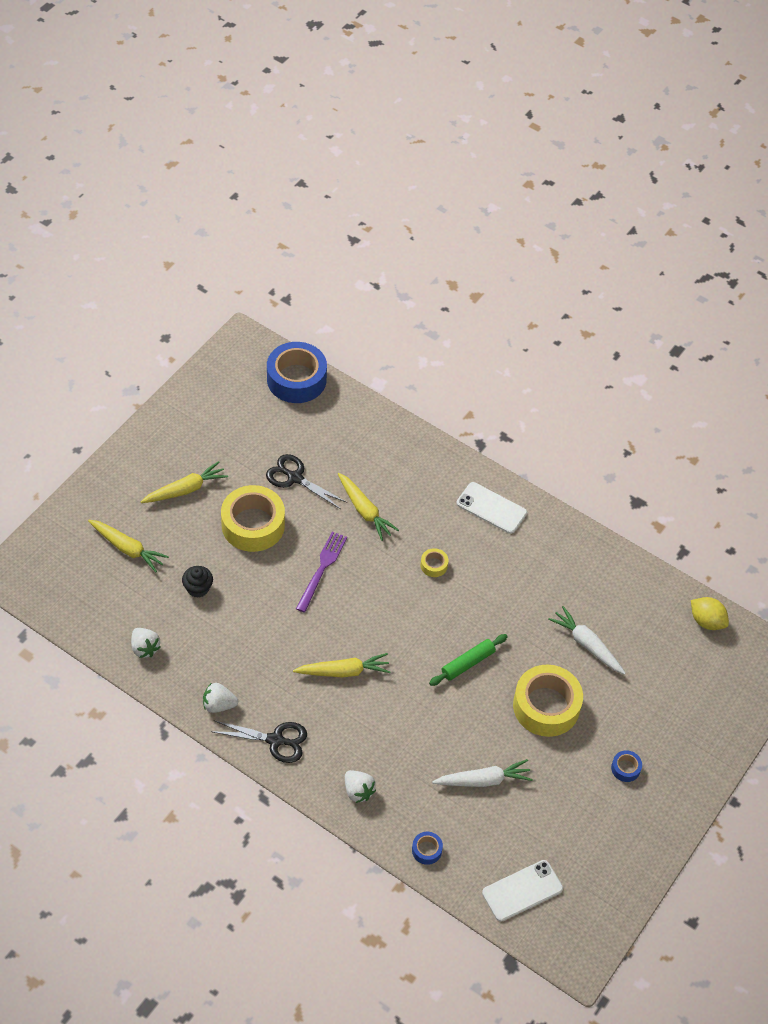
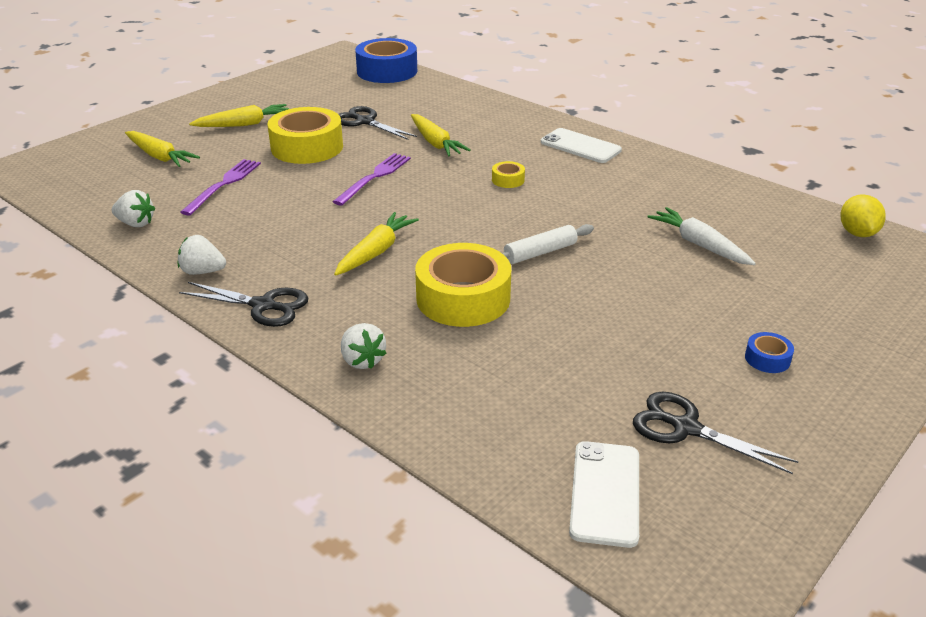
camera: 10 degrees right, 20 degrees down
(145, 648) = (136, 223): white strawberry -> white strawberry turned 45 degrees counterclockwise
(198, 588) = (224, 185): black cupcake -> purple fork
(343, 671) = (376, 252): yellow carrot -> yellow carrot turned 60 degrees counterclockwise
(426, 850) = (451, 431): blue tape -> none
(468, 663) = (540, 253): green rolling pin -> white rolling pin
(483, 780) = (550, 359): white carrot -> none
(522, 891) = (605, 493): white phone -> white phone turned 60 degrees counterclockwise
(546, 706) = (645, 293): yellow tape -> yellow tape (463, 298)
(570, 835) = (686, 428): none -> black scissors
(706, 621) = (857, 233): yellow lemon -> yellow lemon turned 45 degrees clockwise

